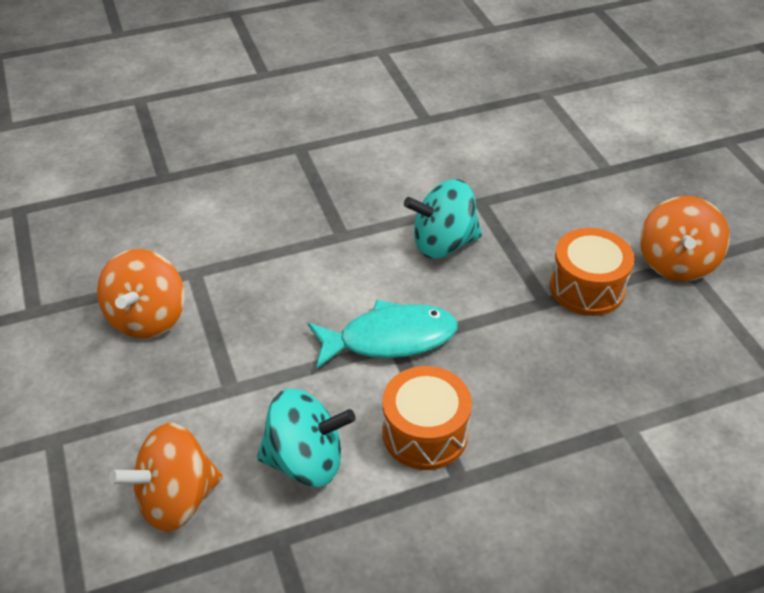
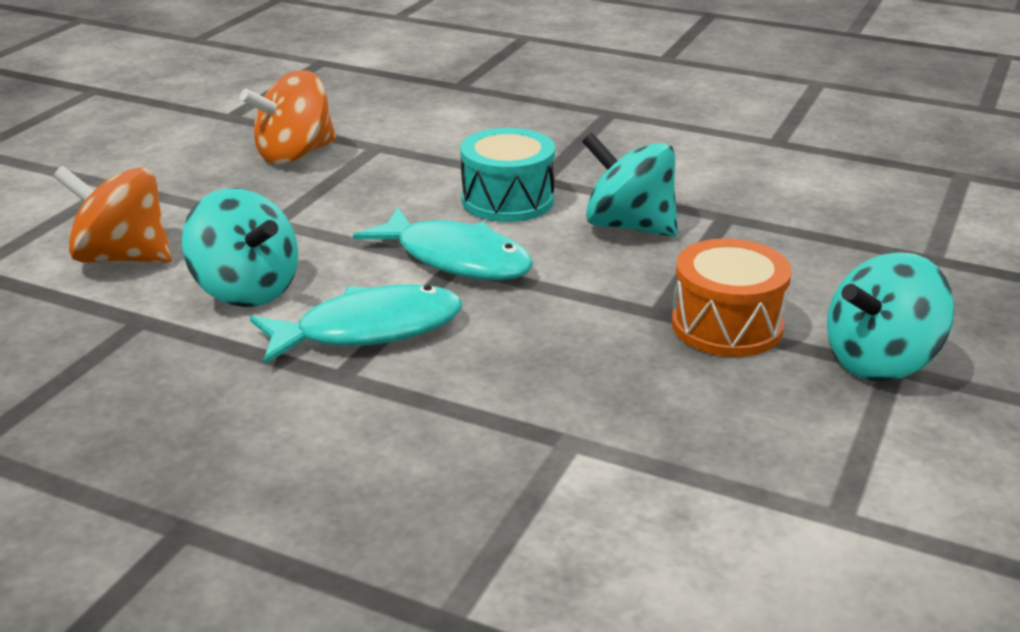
camera: 45 degrees right, 15 degrees down
(348, 267) = (507, 200): none -> turquoise drum
(425, 433) = (369, 330): orange drum -> turquoise fish
(676, 263) = (880, 362): orange spinning top -> turquoise spinning top

